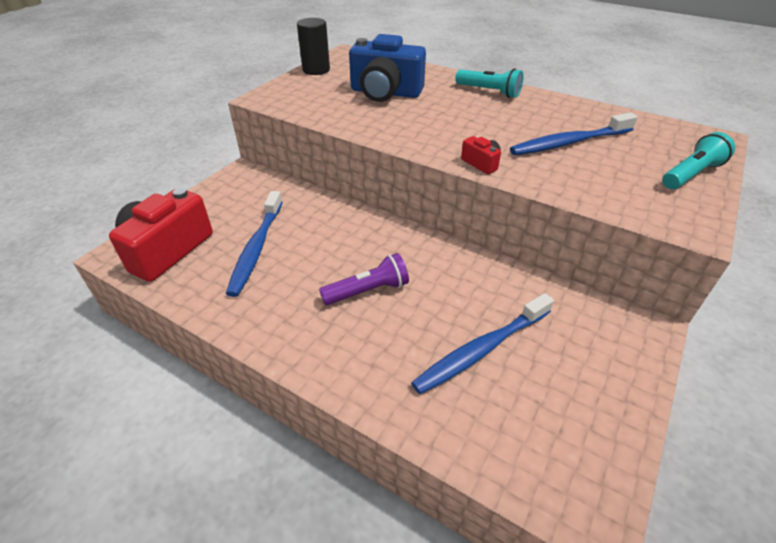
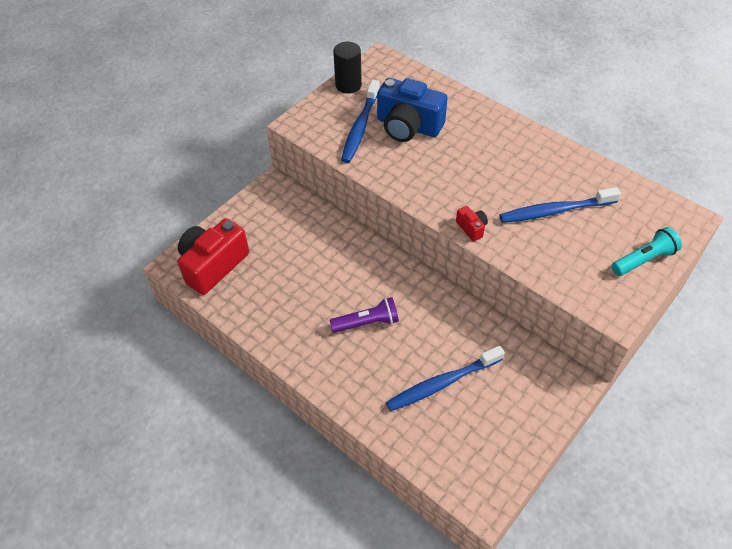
camera: 10 degrees right, 10 degrees up
(256, 248) = (283, 272): blue toothbrush -> blue toothbrush (360, 127)
(489, 92) = (505, 134): turquoise flashlight -> none

